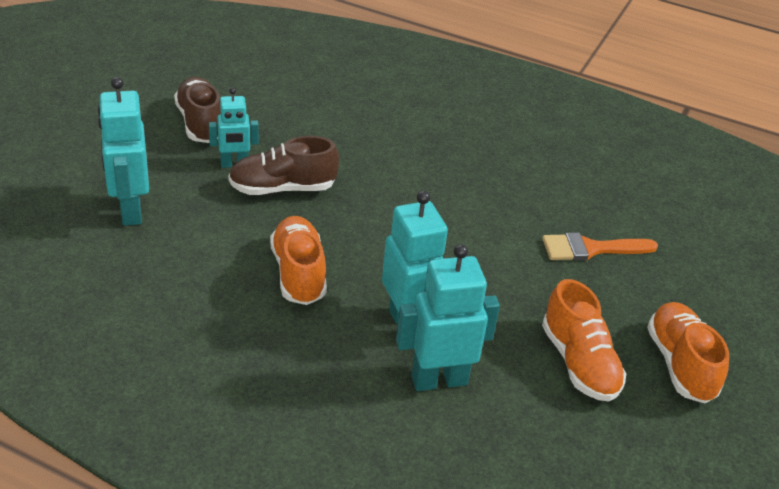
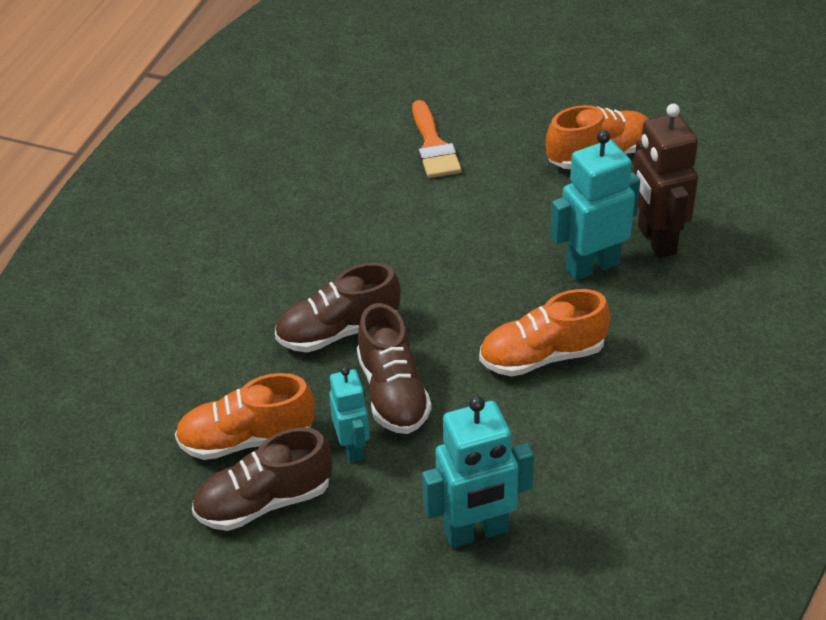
camera: 90 degrees left, 5 degrees up
(356, 170) = (338, 331): none -> brown shoe
(439, 380) = (656, 240): turquoise robot -> brown robot
(680, 364) = (577, 97): orange shoe -> orange shoe (247, 439)

